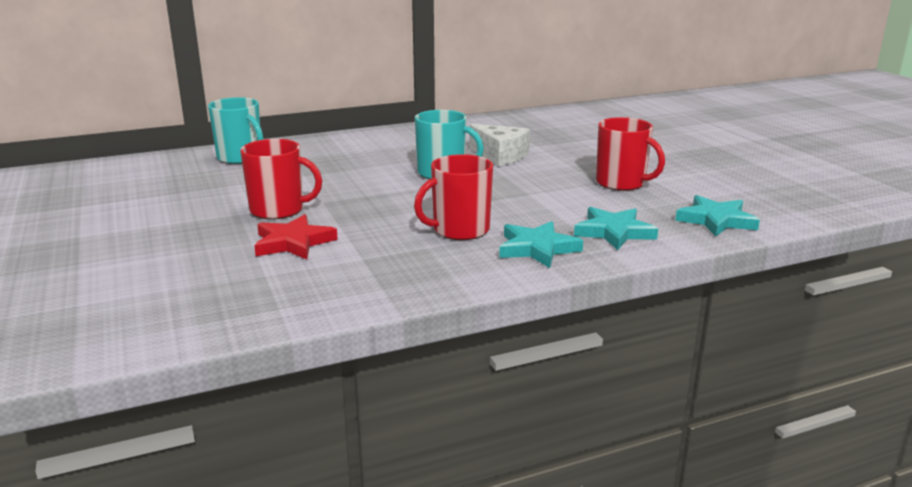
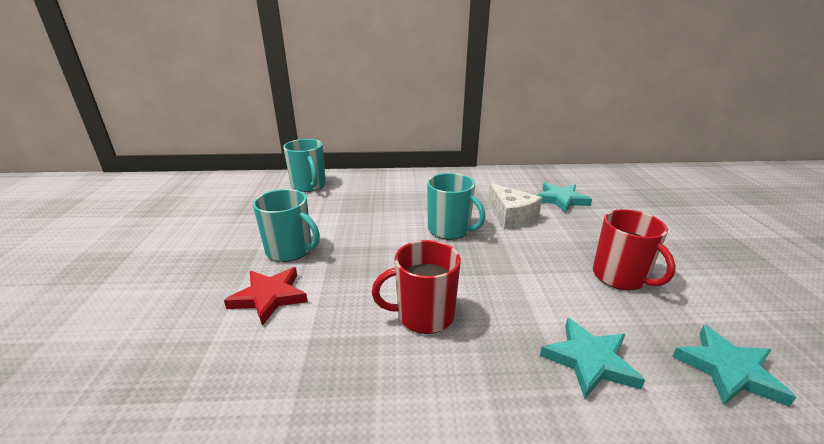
camera: 20 degrees right, 5 degrees up
(279, 210) = (290, 250): red mug -> turquoise mug
(537, 248) = (489, 369): turquoise star -> turquoise star (561, 200)

